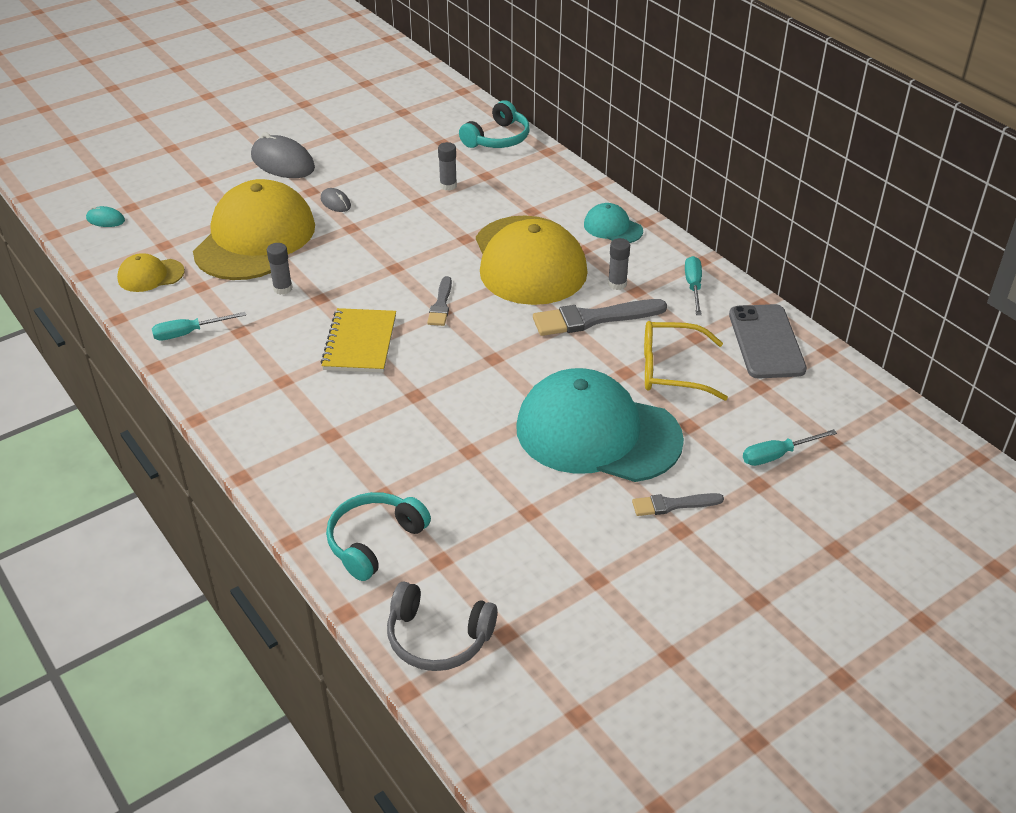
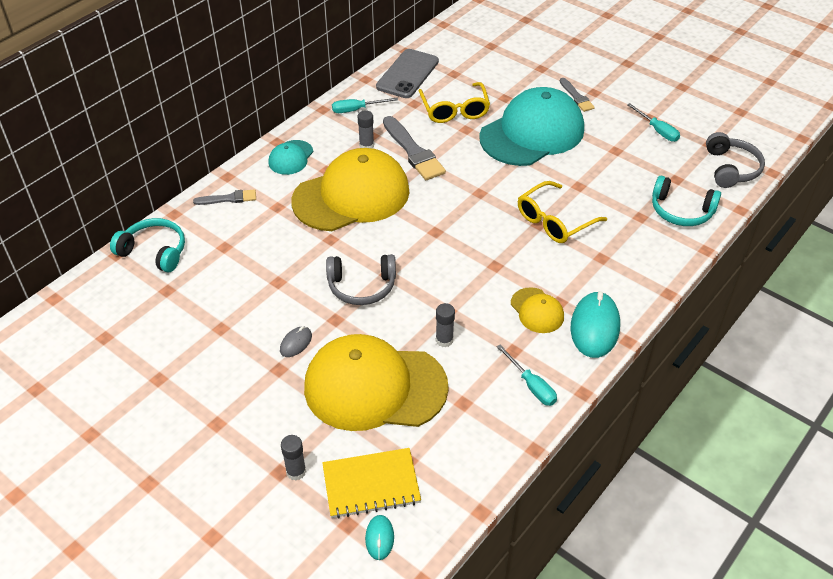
camera: 105 degrees left, 5 degrees up
(150, 275) = (462, 451): yellow cap -> yellow cap (537, 310)
(231, 398) = (594, 327): none -> turquoise mouse
(282, 162) = (228, 411): grey mouse -> none
(360, 343) = (494, 269): yellow notebook -> yellow notebook (371, 484)
(386, 249) = (361, 286): none -> grey headphones
(414, 410) = (554, 221): none -> yellow glasses
(441, 305) = (428, 234): grey brush -> grey brush (228, 198)
(448, 185) = (247, 268): grey glue stick -> grey glue stick (296, 471)
(597, 433) = (532, 133): turquoise cap -> turquoise cap turned 135 degrees counterclockwise
(766, 342) = (407, 74): grey phone -> grey phone turned 45 degrees counterclockwise
(777, 455) = (513, 63): turquoise screwdriver -> turquoise screwdriver (657, 130)

